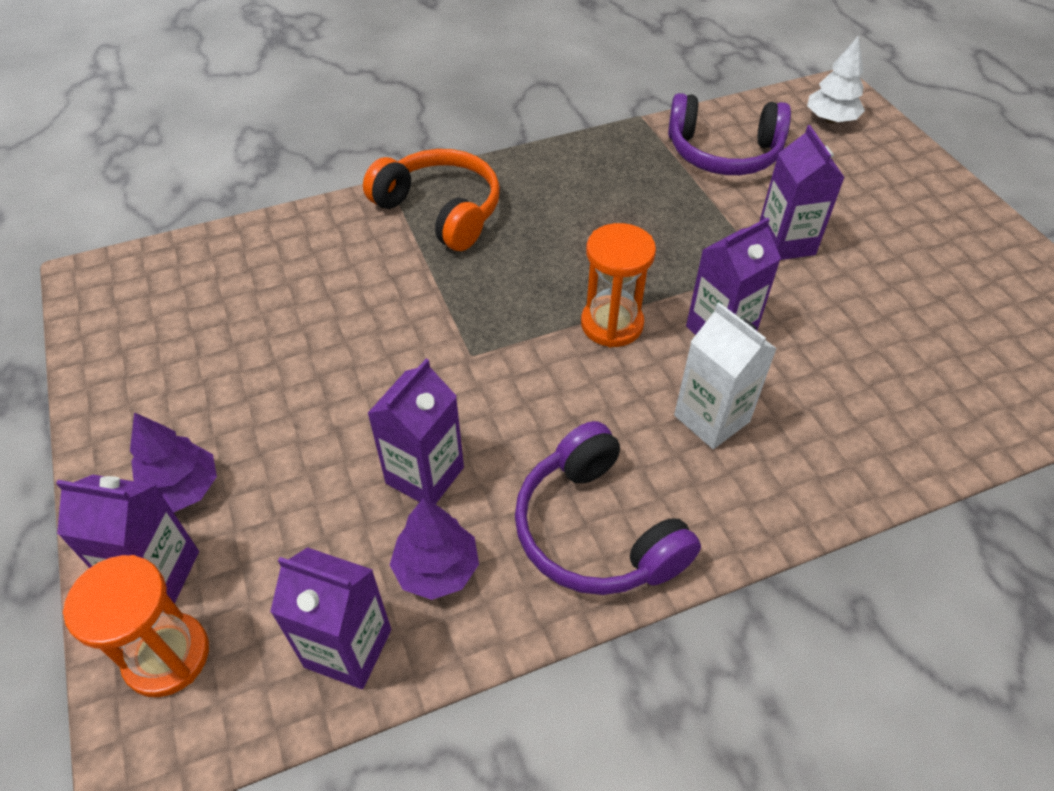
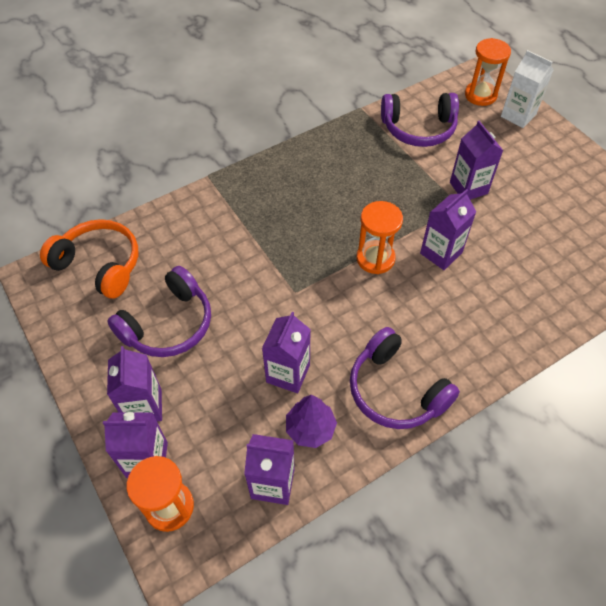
camera: 10 degrees left, 5 degrees up
(182, 489) = (144, 407): purple tree -> purple carton
(261, 373) = (168, 324): none -> purple headphones
(440, 211) = (249, 195): orange headphones -> orange headphones (99, 265)
(711, 418) = (447, 311): white carton -> white carton (518, 115)
(830, 119) = (480, 95): white tree -> orange hourglass

